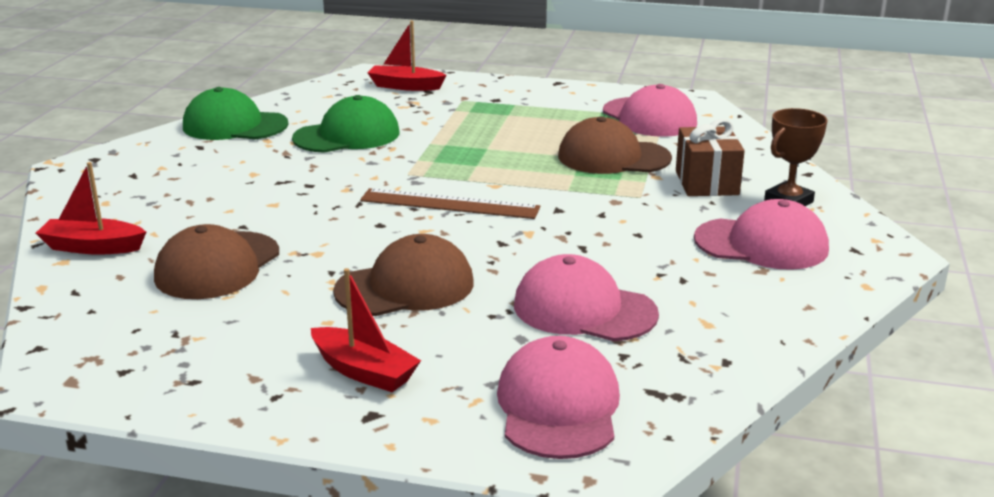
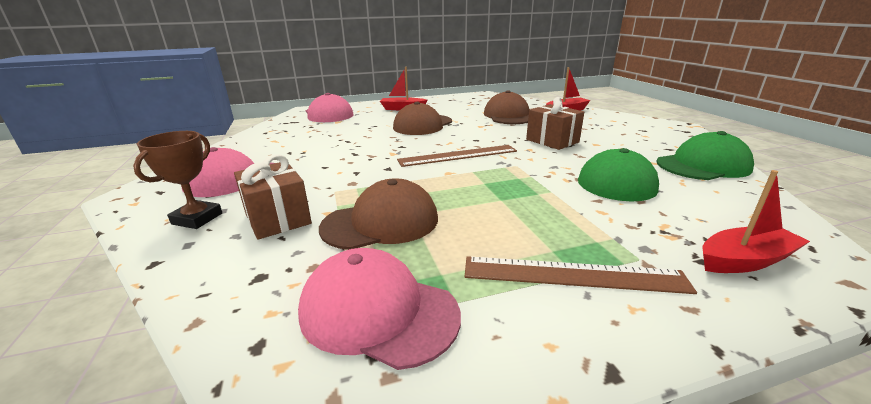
camera: 150 degrees right, 0 degrees up
(290, 192) = (552, 141): none -> brown gift
(517, 104) = (573, 275): none -> brown ruler
(584, 309) = (336, 134): pink cap -> none

